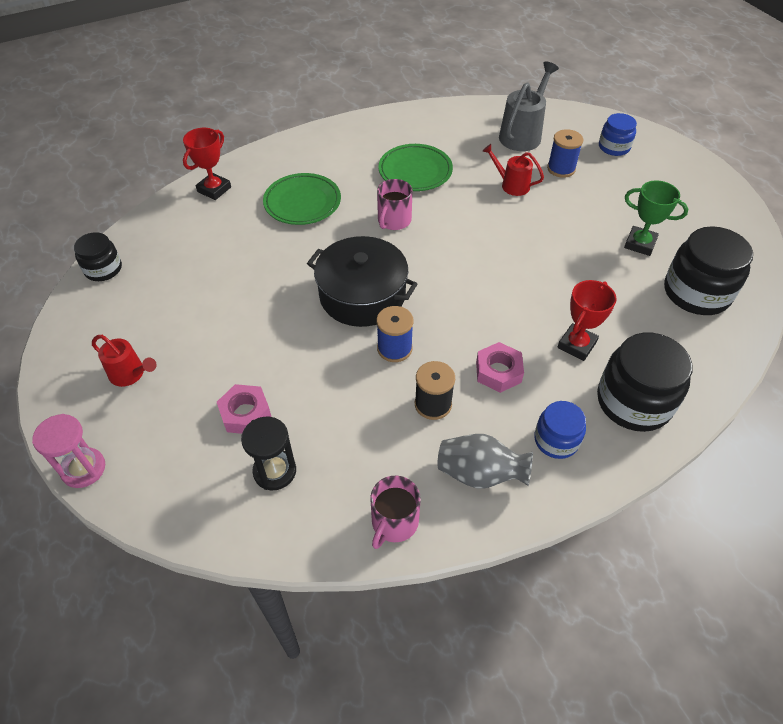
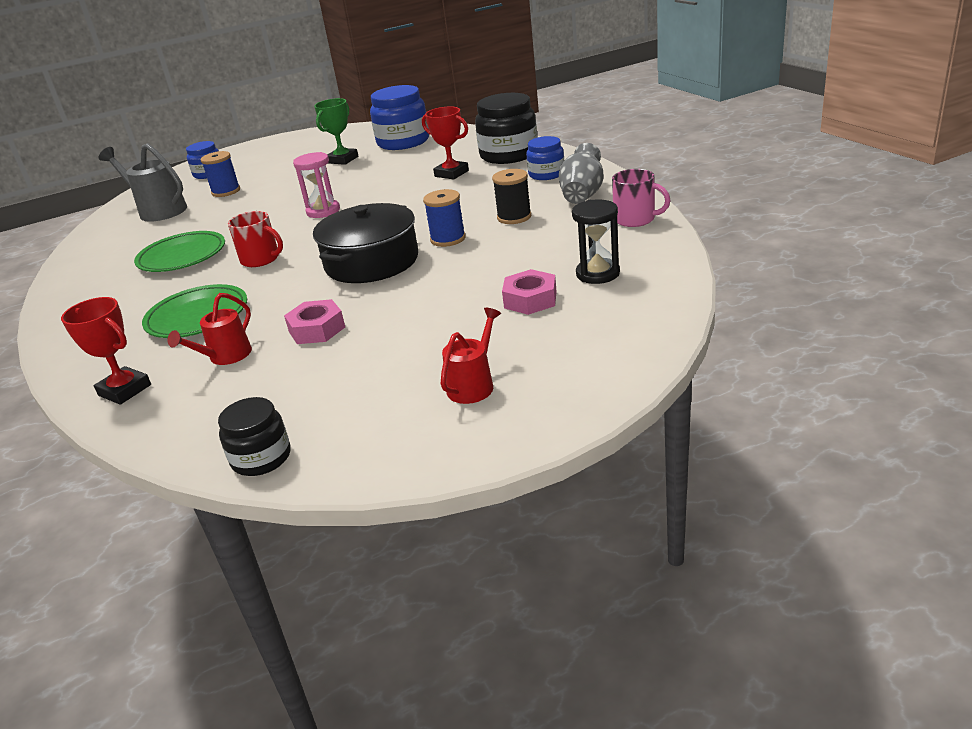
camera: 85 degrees left, 20 degrees down
(83, 469) = (619, 385): pink hourglass -> pink hourglass (323, 211)
(393, 221) = (261, 259): pink mug -> red mug
(498, 372) = (478, 197): pink nut -> pink nut (317, 329)
(511, 185) = (236, 210): red watering can -> red watering can (225, 357)
(696, 292) = (403, 142): black jar -> blue jar

